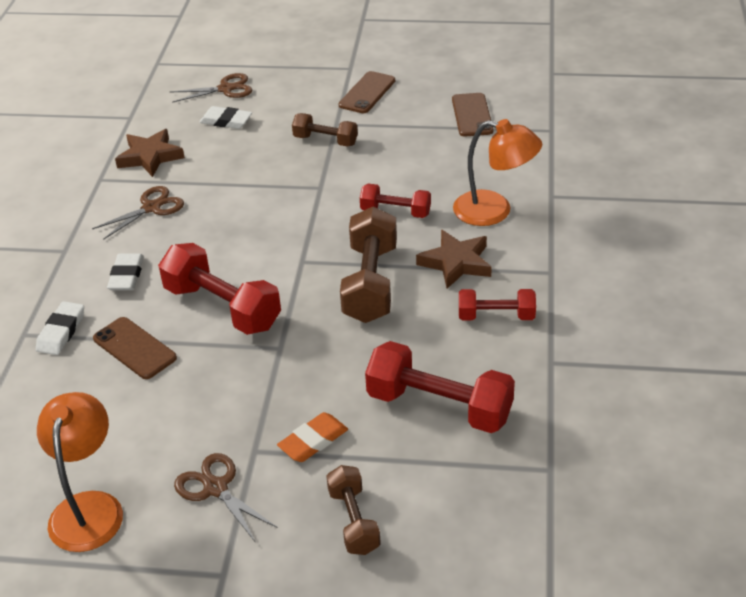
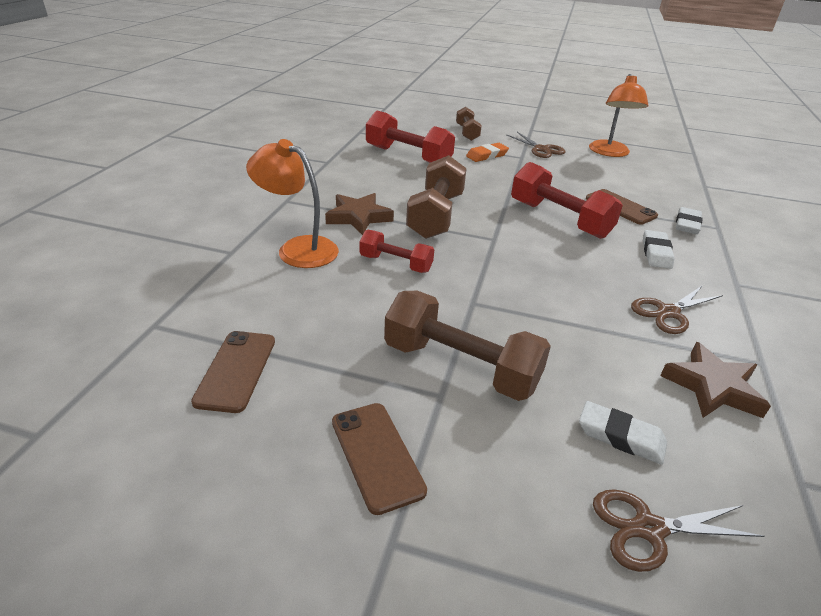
camera: 175 degrees left, 5 degrees down
(325, 140) = (460, 367): brown dumbbell -> brown dumbbell, size x1.71
(367, 93) = (377, 455): brown phone -> brown phone turned 60 degrees counterclockwise
(496, 316) = (347, 185): red dumbbell -> none

